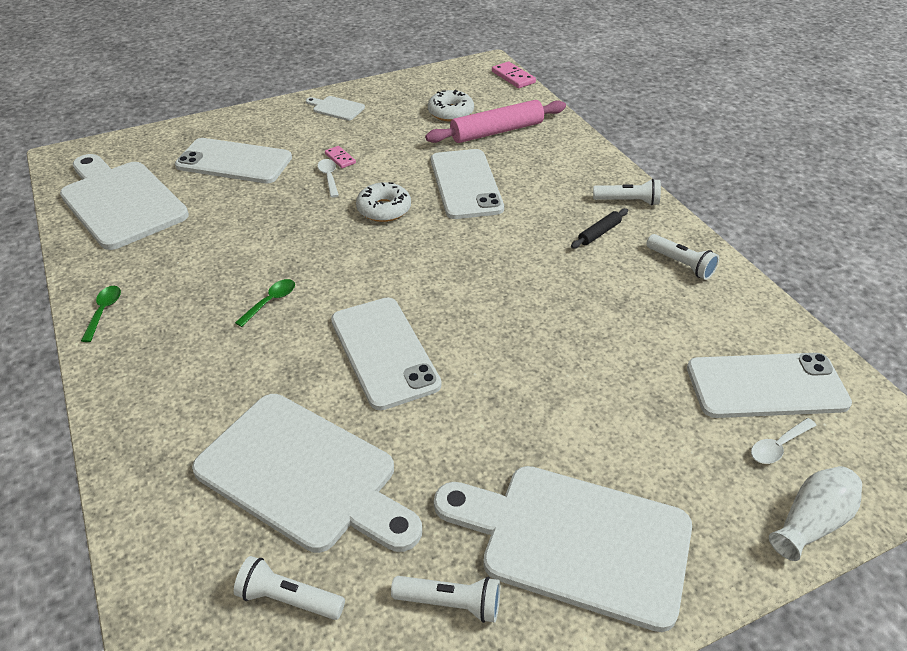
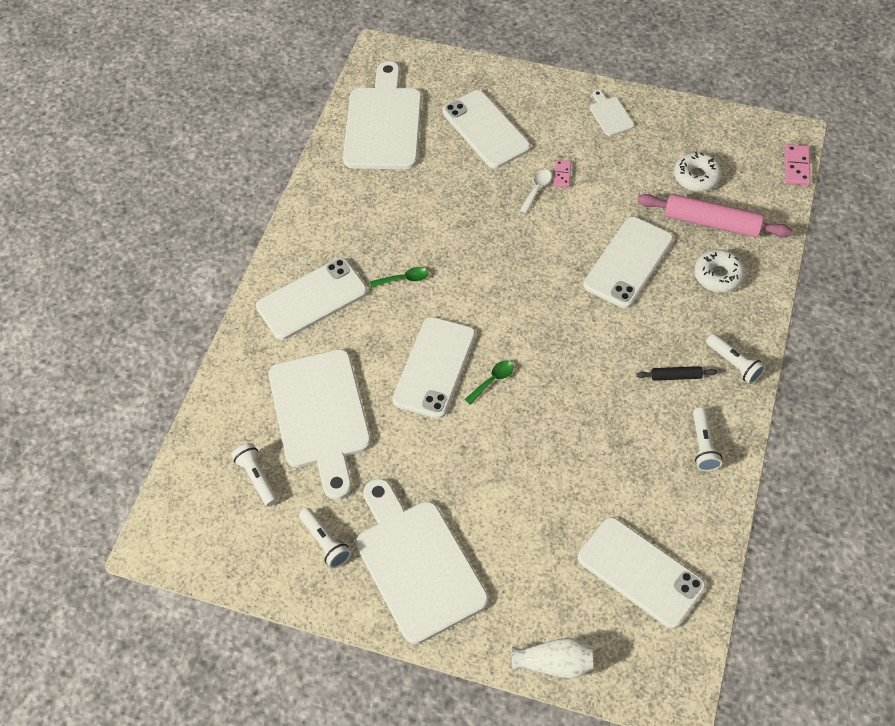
camera: 45 degrees right, 15 degrees up
(104, 311) = (307, 219): green spoon -> green spoon (493, 380)
(180, 375) = (312, 299): none -> white phone
(384, 209) = (546, 247): white donut -> white donut (718, 275)
(778, 446) = (595, 611): white spoon -> none

